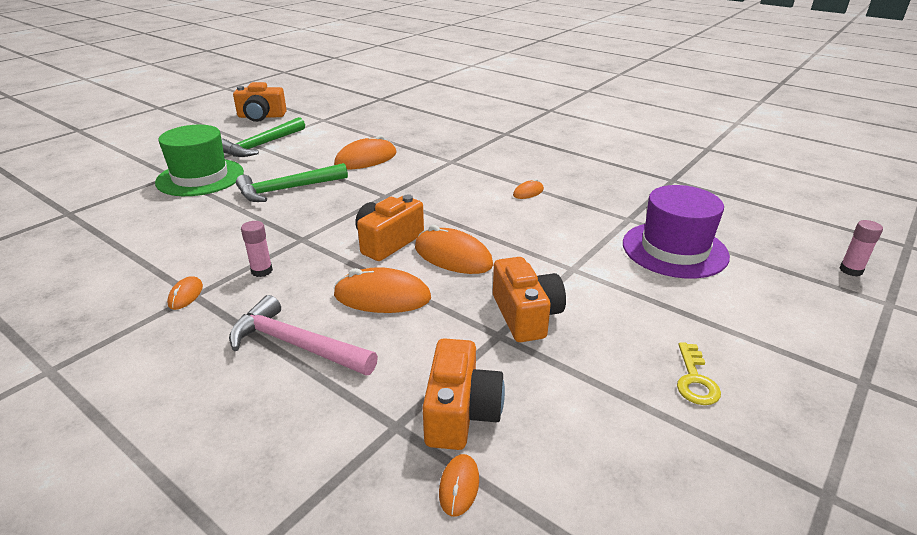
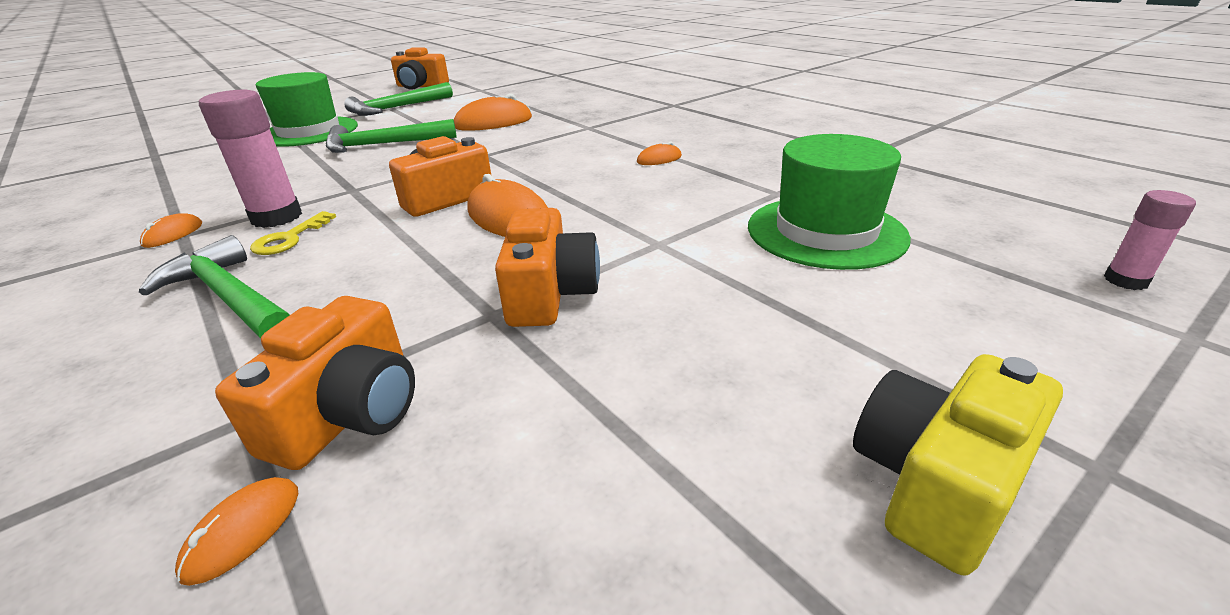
camera: 15 degrees right, 0 degrees up
(262, 271) = (277, 217): pink glue stick -> pink glue stick, size x1.81
(296, 345) = (230, 298): pink hammer -> green hammer
(382, 296) = (383, 254): orange mouse -> none
(674, 249) = (825, 232): purple hat -> green hat
(695, 380) = (757, 417): yellow key -> yellow key (289, 238)
(795, 401) = (936, 482): none -> yellow camera

